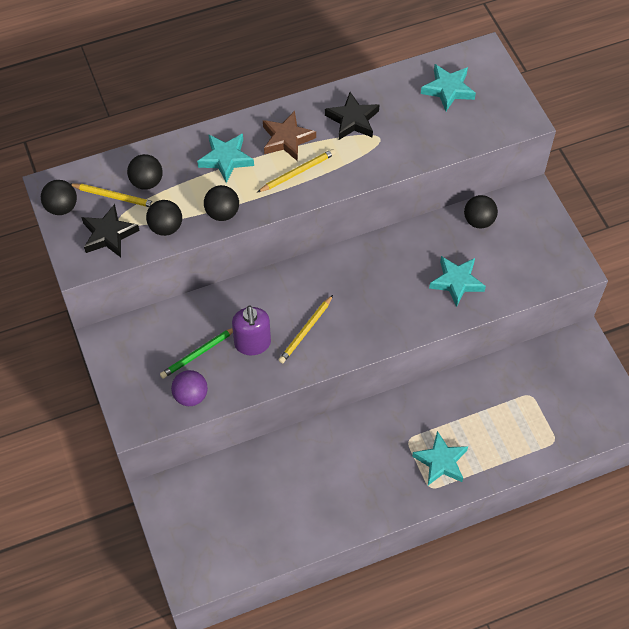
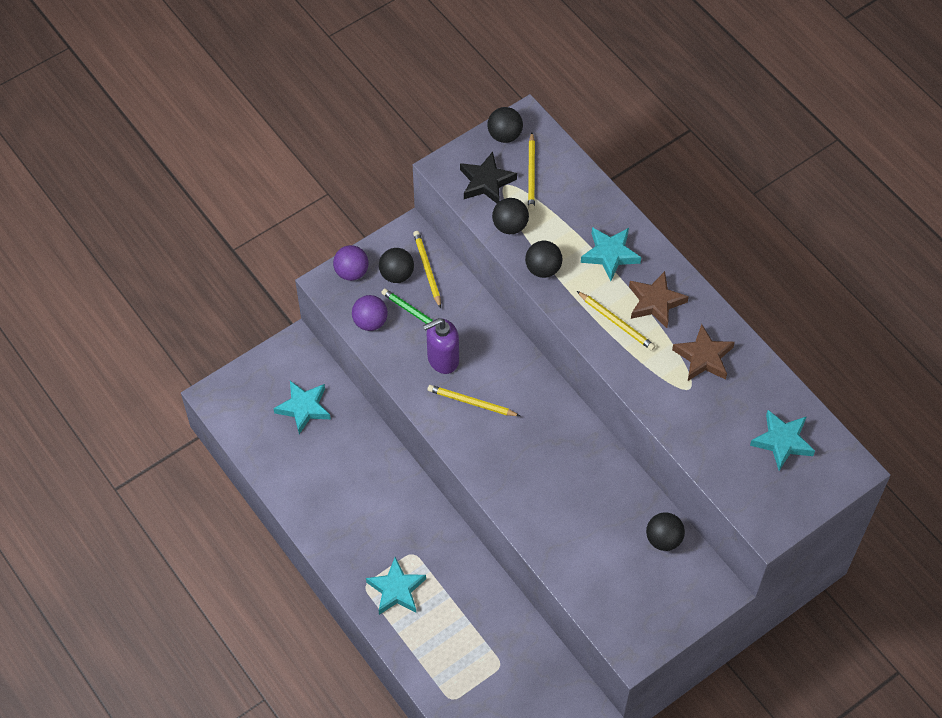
camera: 75 degrees right, 0 degrees up
(128, 400) = (351, 272): none -> purple ball
(147, 182) = (558, 195): black ball -> black ball (397, 274)
(150, 334) = (427, 269): none -> yellow pencil
(352, 120) = (703, 357): black star -> brown star
(456, 282) = (575, 532): turquoise star -> turquoise star (303, 408)

